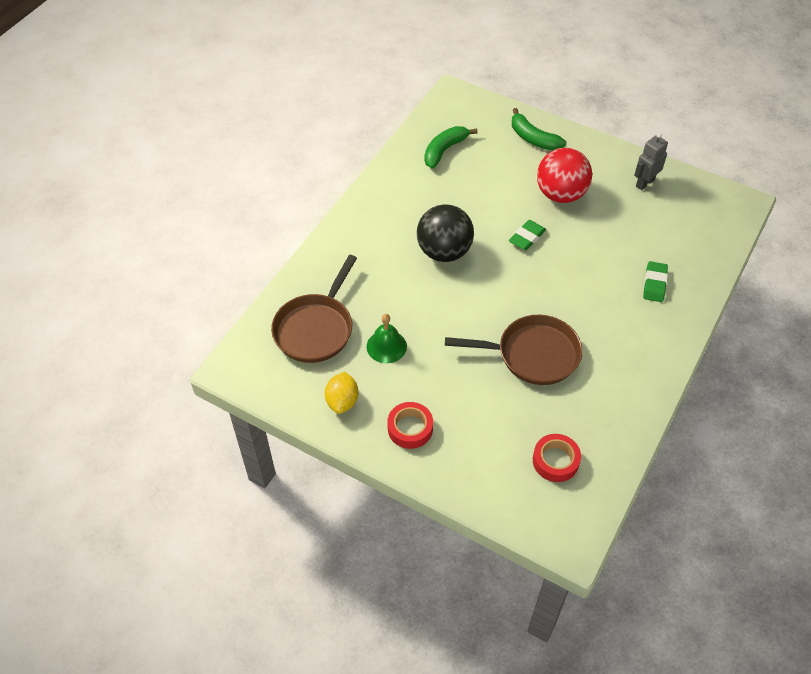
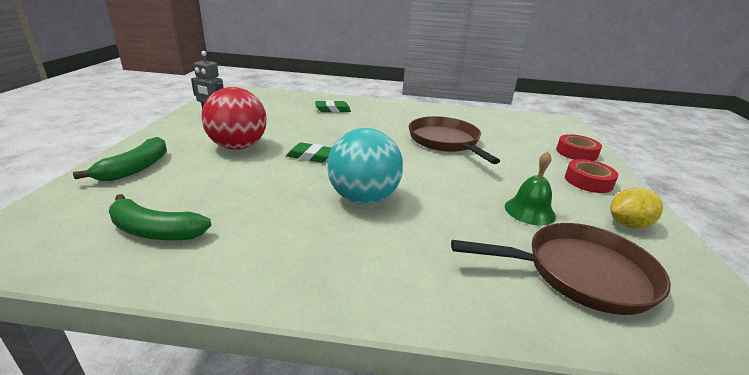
camera: 115 degrees left, 25 degrees down
(444, 251) = (363, 198): black ball -> turquoise ball
(555, 461) = (520, 128): red tape -> red tape (576, 153)

